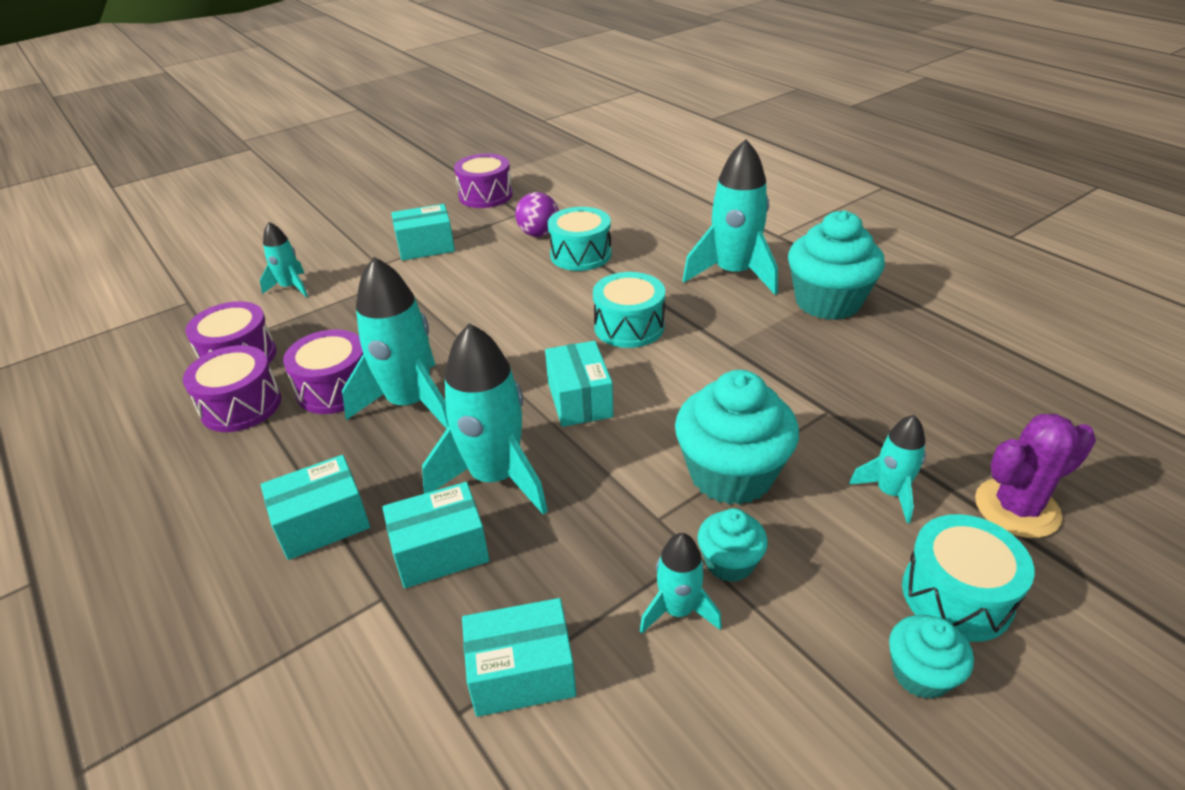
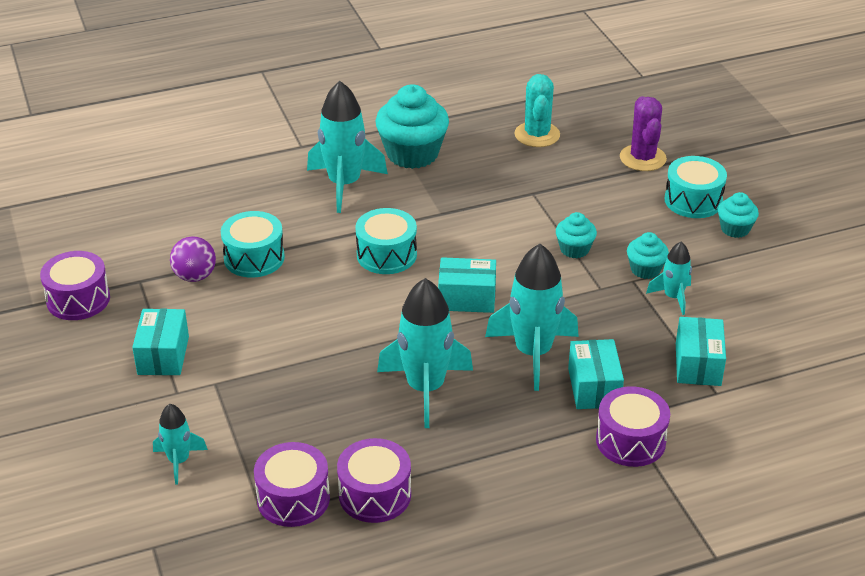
camera: 75 degrees left, 0 degrees up
(323, 523) = (545, 444): turquoise box -> none
(335, 389) = (381, 432): purple drum -> purple drum (630, 441)
(731, 474) = (574, 249): turquoise cupcake -> turquoise cupcake, size x0.52
(890, 493) = (614, 195): turquoise rocket -> none
(965, 387) = (537, 135): none -> turquoise cactus

